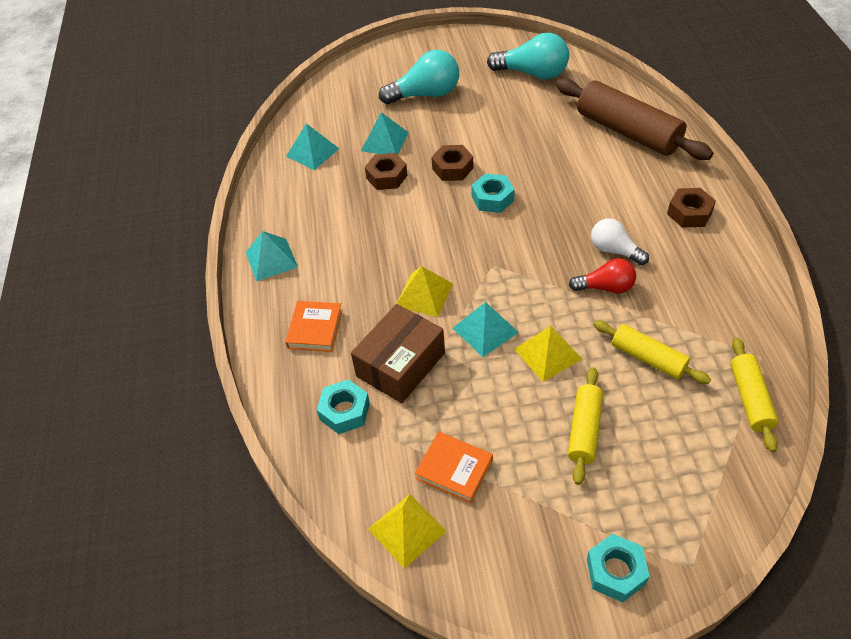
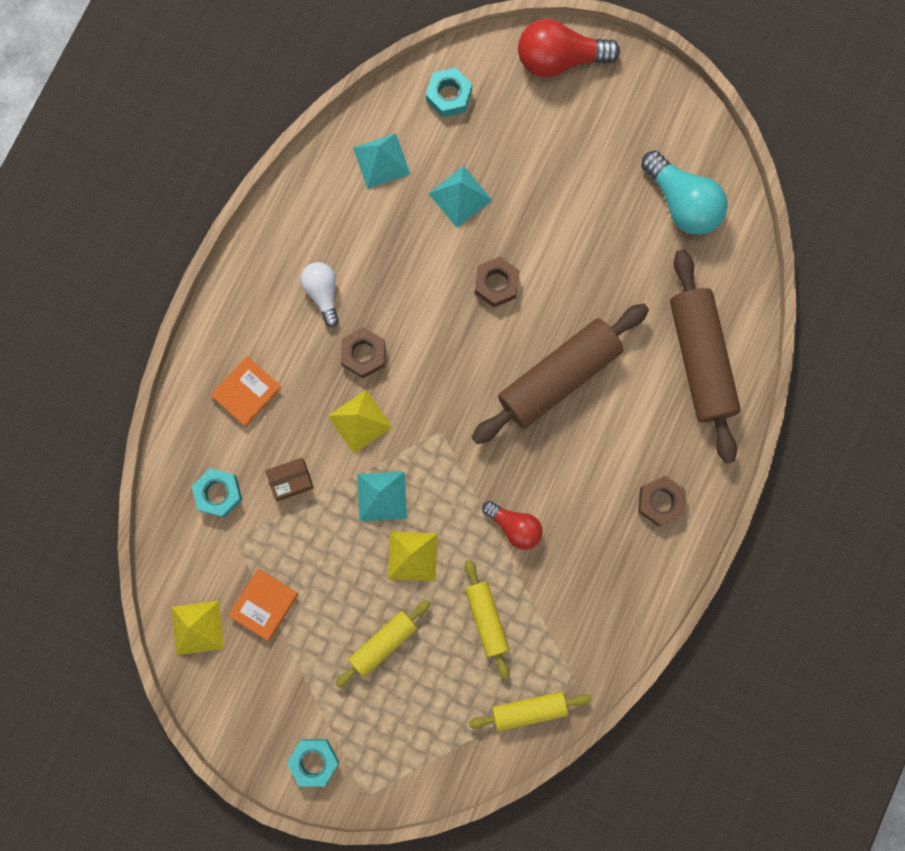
camera: 30 degrees right, 30 degrees up
(271, 259) = (258, 282): turquoise pyramid -> none
(386, 177) = (428, 249): brown nut -> brown nut (363, 354)
(390, 56) = (559, 59): none -> red light bulb
(400, 364) = (291, 480): brown box -> brown box, size x0.54
(426, 94) = (550, 153): turquoise light bulb -> none
(454, 469) = (264, 604): orange book -> orange book turned 60 degrees clockwise
(492, 198) = (502, 352): turquoise nut -> turquoise nut (449, 96)
(545, 189) = (559, 377): none -> brown rolling pin
(614, 250) = (557, 493): white light bulb -> white light bulb (322, 293)
(750, 399) = (529, 710): yellow rolling pin -> yellow rolling pin turned 45 degrees clockwise

